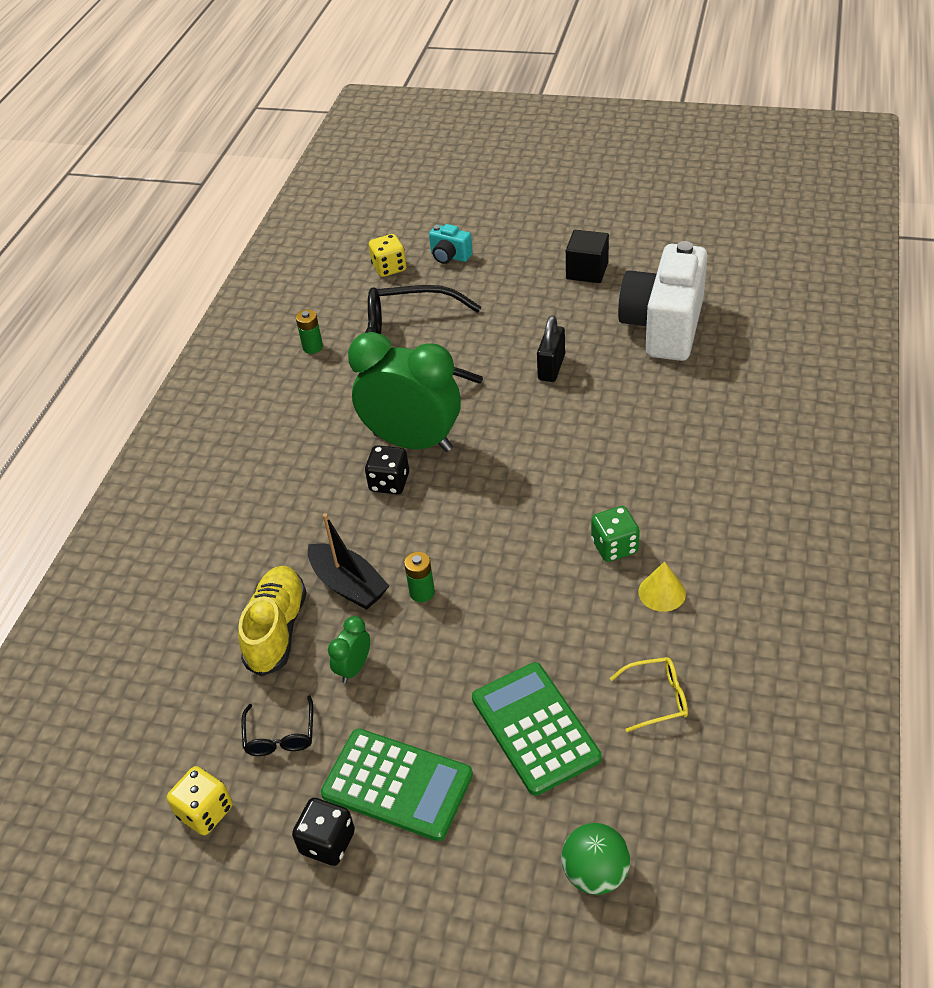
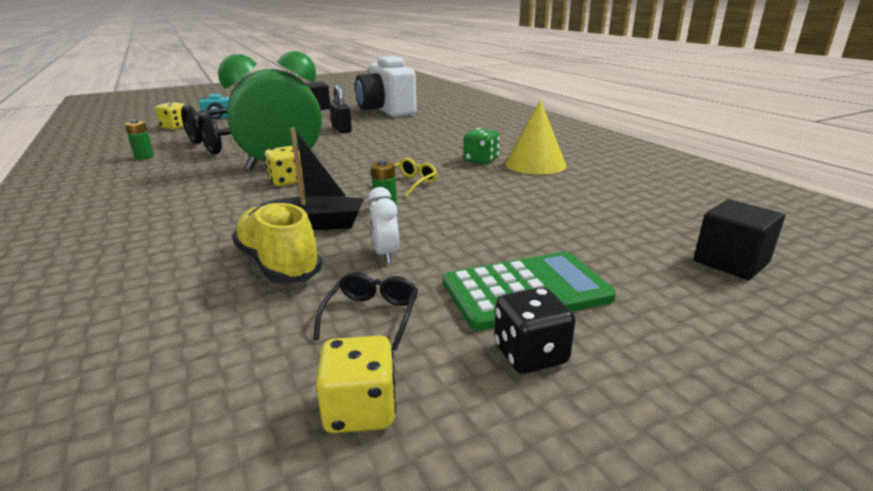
camera: 45 degrees left, 20 degrees down
(280, 735) = (371, 315): black glasses -> black glasses turned 120 degrees counterclockwise
(354, 668) = (385, 254): green clock -> white clock
(389, 482) = (287, 181): black dice -> yellow dice
(535, 728) = (567, 226): green calculator -> none
(595, 873) = (731, 262): green ball -> black cube
(657, 698) = (607, 191): yellow glasses -> yellow glasses (409, 183)
(662, 592) = (535, 164): yellow cone -> yellow cone, size x1.76

